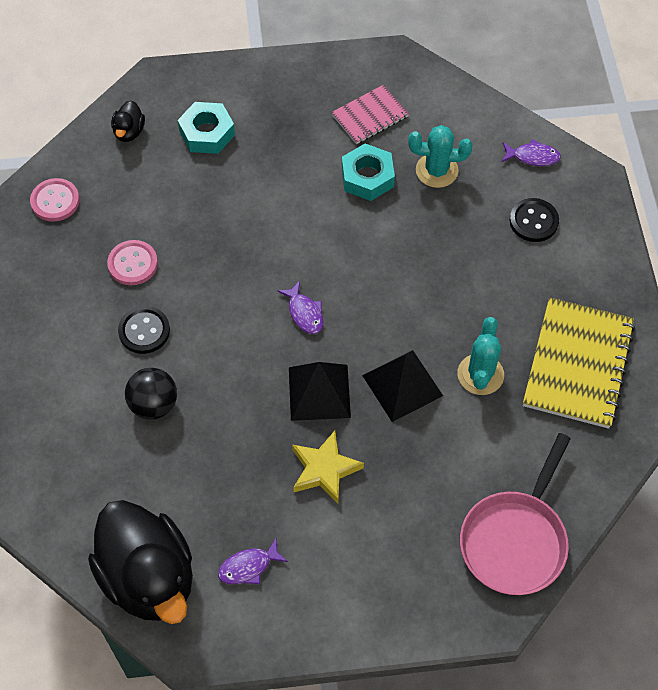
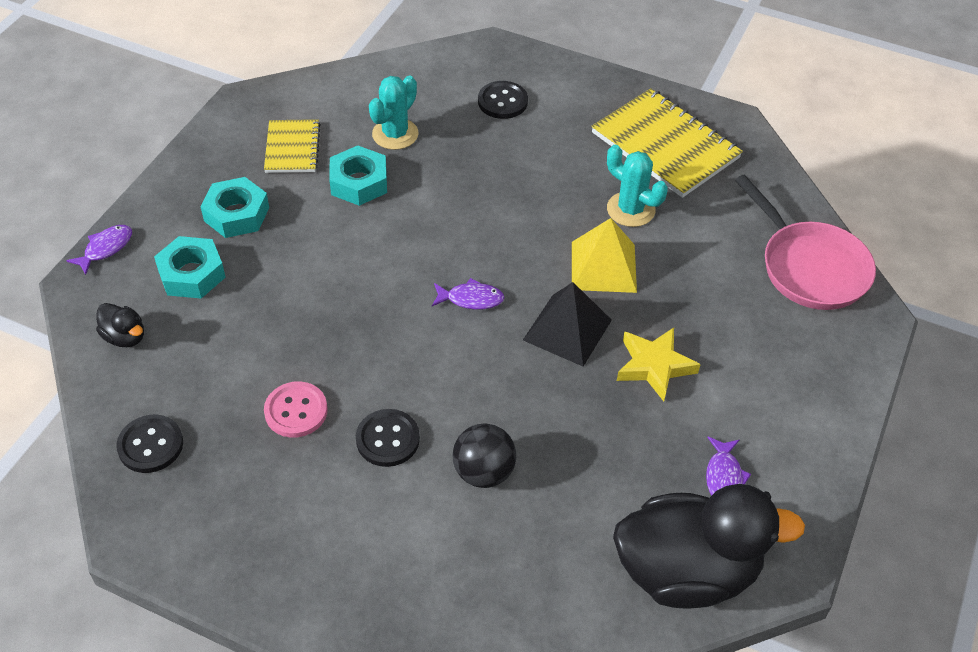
camera: 60 degrees left, 10 degrees down
(55, 201) = (150, 445): pink button -> black button
(279, 123) = (236, 214): none -> turquoise nut
(370, 116) = (292, 148): pink notebook -> yellow notebook
(402, 385) = (603, 267): black pyramid -> yellow pyramid
(533, 157) = (437, 70): purple fish -> purple fish (106, 248)

